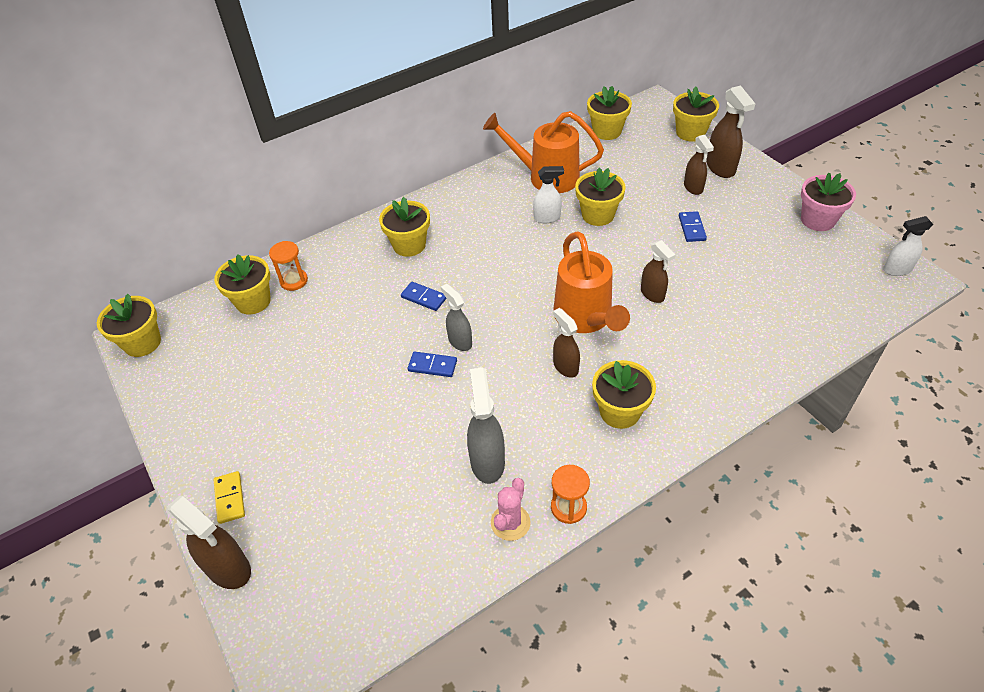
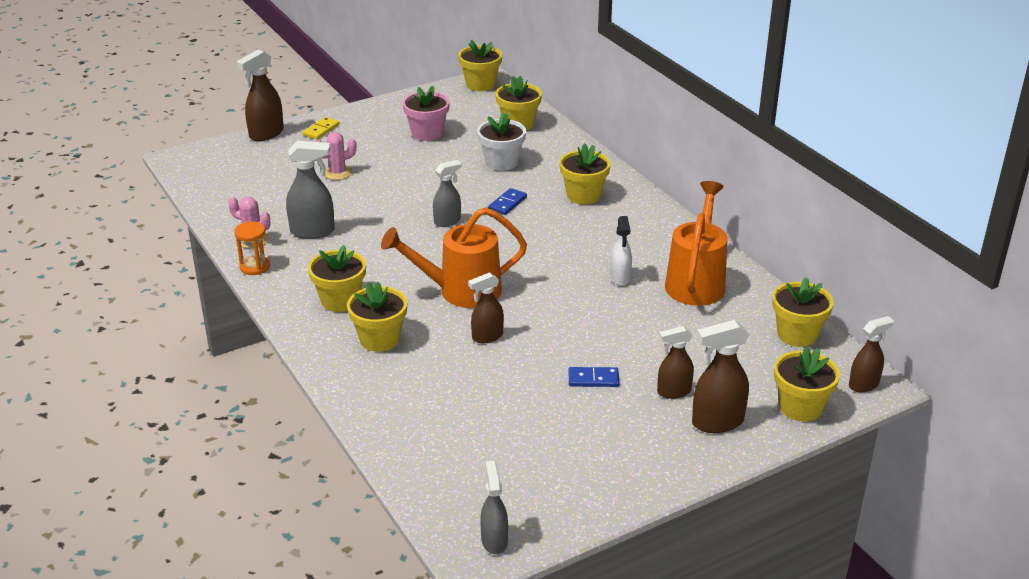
camera: 90 degrees right, 15 degrees down
(229, 498) = (321, 130): yellow domino -> yellow domino turned 45 degrees counterclockwise
(294, 281) = (541, 140): orange hourglass -> none
(338, 309) = (501, 162): none -> white flower pot
(349, 459) = (337, 173): none -> pink cactus
(432, 366) = (422, 207): blue domino -> none
(565, 366) = (401, 275): brown spray bottle -> brown spray bottle (864, 385)
(598, 215) = (623, 312): yellow flower pot -> yellow flower pot (379, 339)
(817, 220) = (600, 490): pink flower pot -> pink flower pot (427, 133)
(896, 270) = (494, 540): white spray bottle -> grey spray bottle

